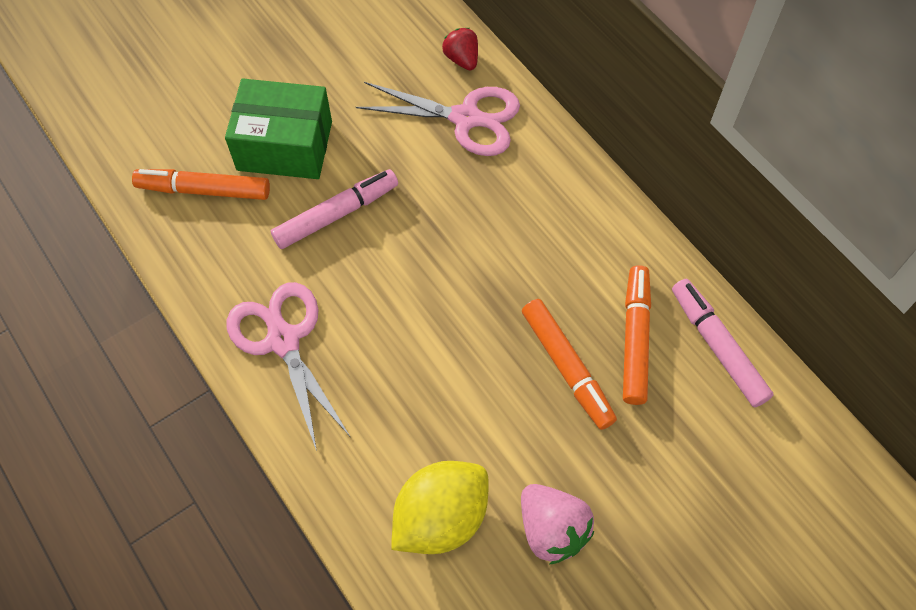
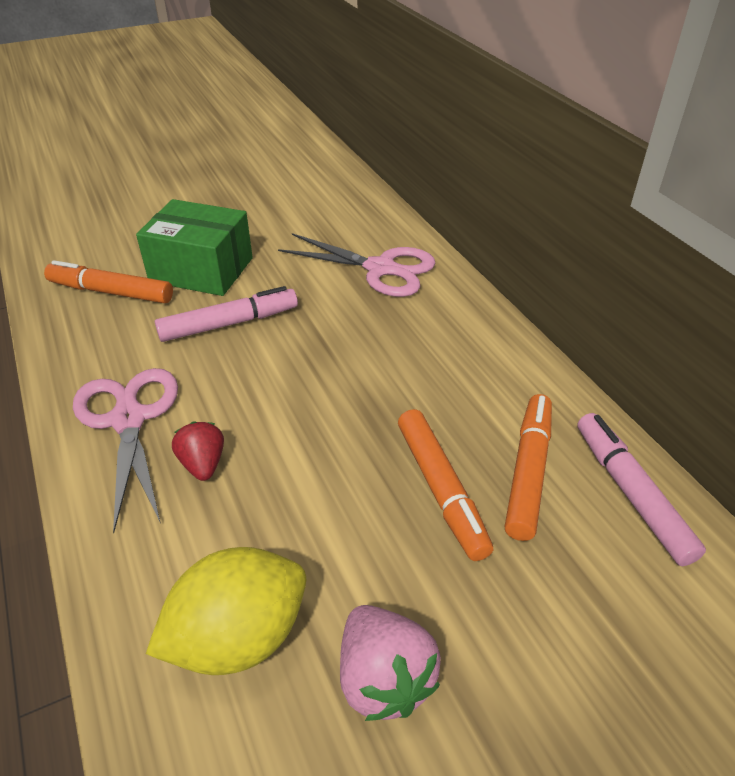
camera: 10 degrees right, 20 degrees down
(462, 59) = (388, 230): red strawberry -> red strawberry (203, 464)

